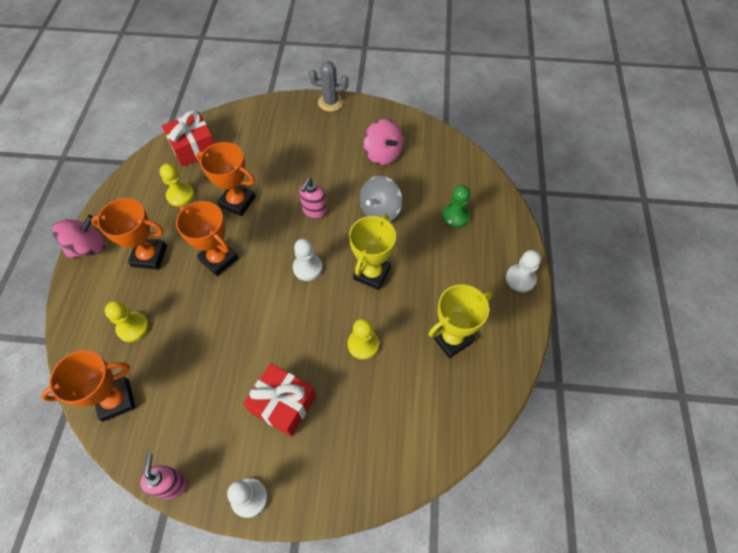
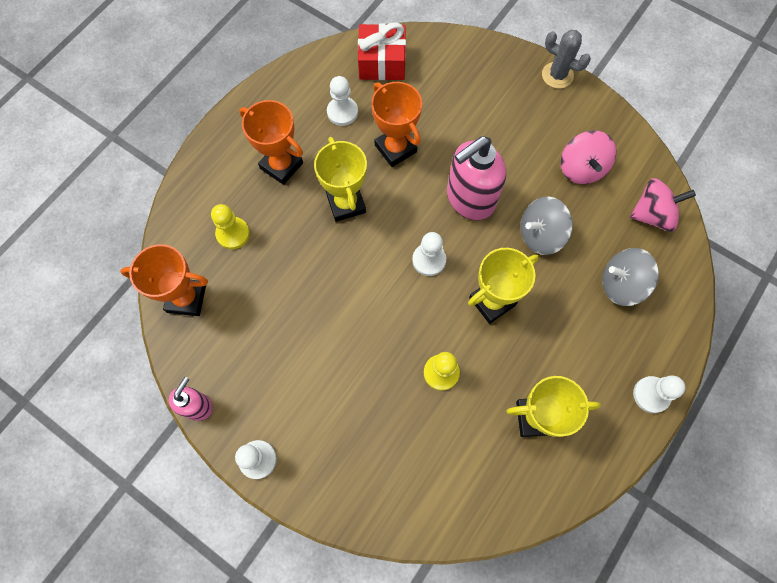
camera: 30 degrees right, 10 degrees up
(88, 247) = (230, 126): pink spinning top -> pink spinning top (652, 215)
(180, 195) = (342, 112): yellow pawn -> white pawn
(219, 259) = (346, 203): orange trophy -> yellow trophy
(283, 404) = (332, 389): red gift -> none
(314, 211) = (469, 199): pink soap dispenser -> pink soap dispenser, size x1.82
(455, 216) = (621, 284): green pawn -> grey spinning top

